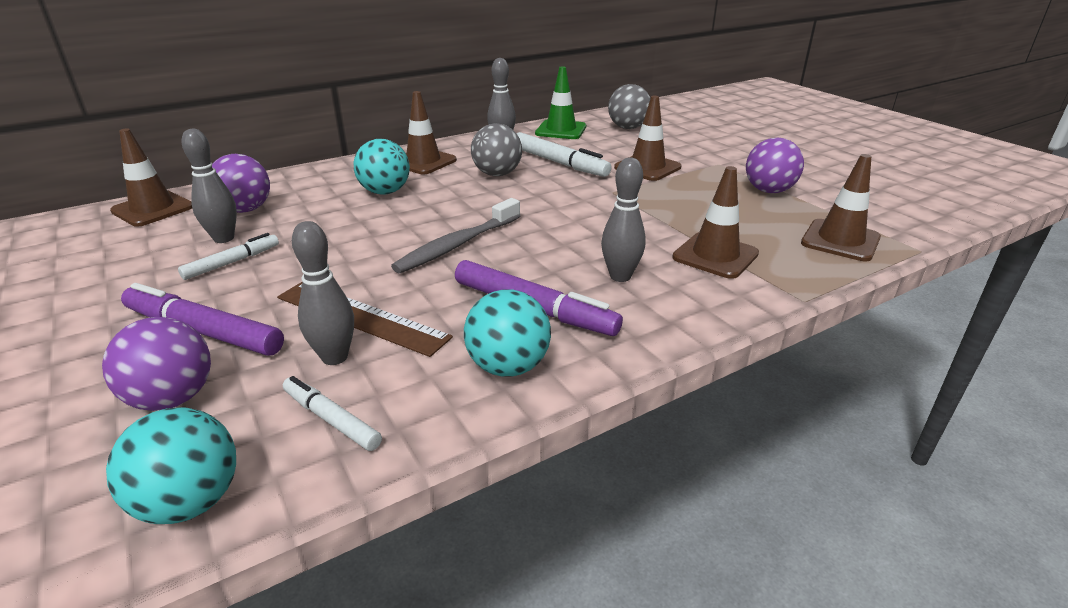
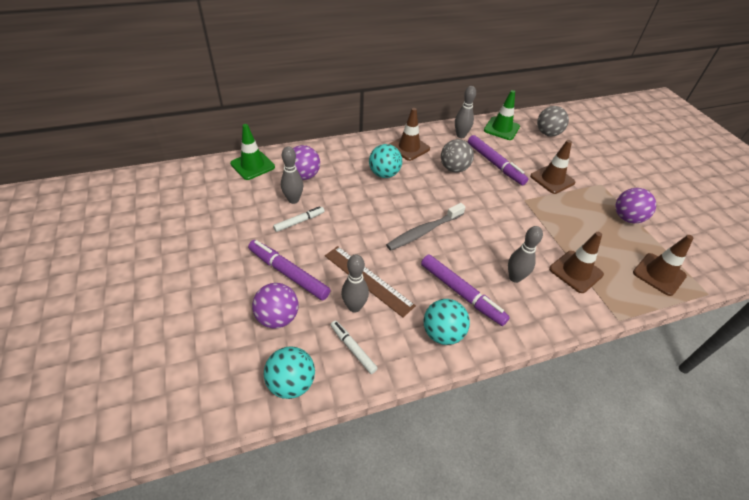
camera: 10 degrees right, 15 degrees up
(153, 209) = (252, 165): brown traffic cone -> green traffic cone
(559, 163) = (495, 164): white marker -> purple marker

